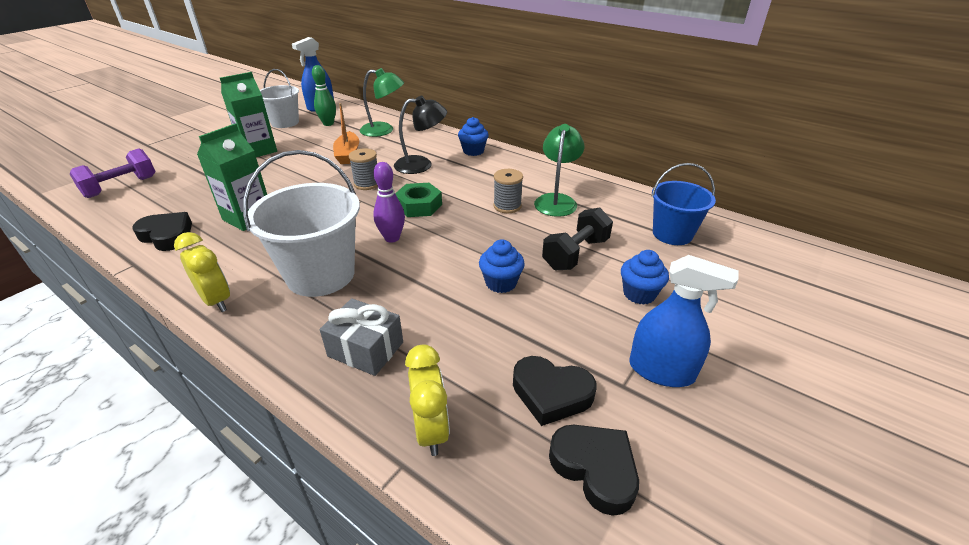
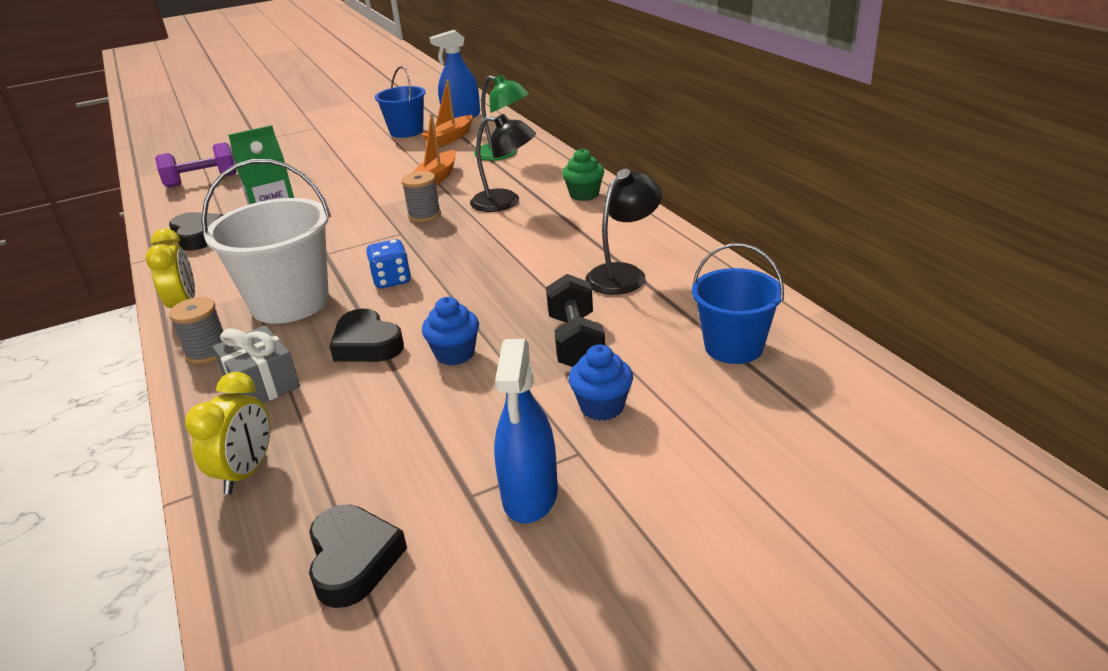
camera: 30 degrees right, 5 degrees down
(258, 150) = (351, 160): green carton -> none
(285, 122) = (406, 131): white bucket -> blue bucket
(328, 124) = (450, 138): green bowling pin -> orange boat
(392, 238) = (392, 280): purple bowling pin -> blue dice
(419, 205) = (454, 250): green nut -> none
(473, 151) = (584, 195): blue cupcake -> green cupcake
(507, 206) = (554, 269): grey spool -> grey spool (207, 352)
(551, 394) = (387, 478): black heart -> black heart (367, 344)
(556, 200) = (623, 274): green lamp -> black lamp
(575, 254) = (576, 342): black dumbbell -> black dumbbell turned 75 degrees counterclockwise
(661, 371) = (530, 495): blue spray bottle -> blue spray bottle turned 45 degrees clockwise

